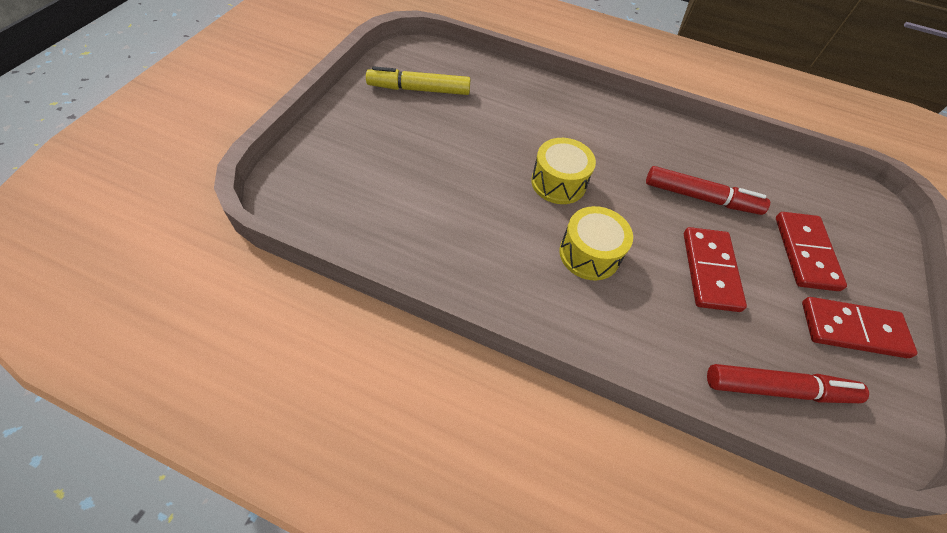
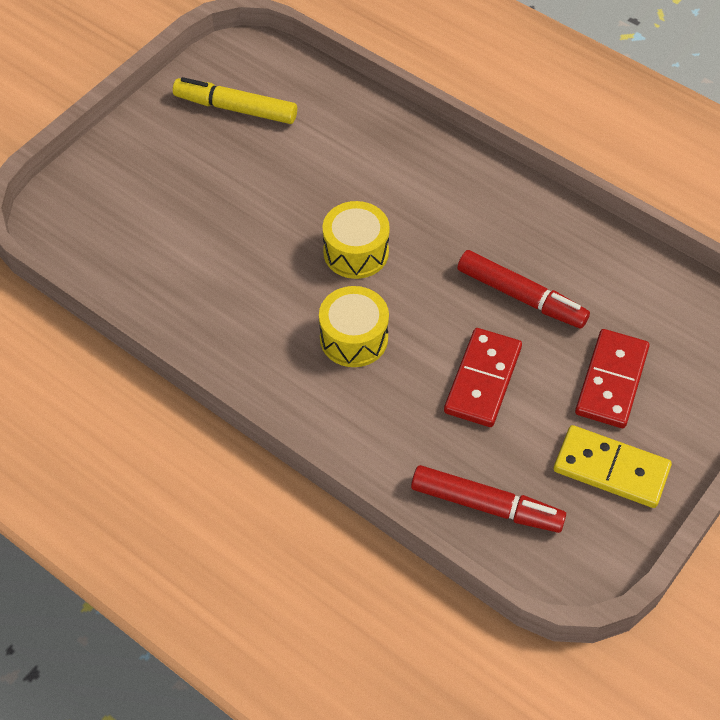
camera: 20 degrees right, 0 degrees up
(852, 329) = (611, 469): red domino -> yellow domino

